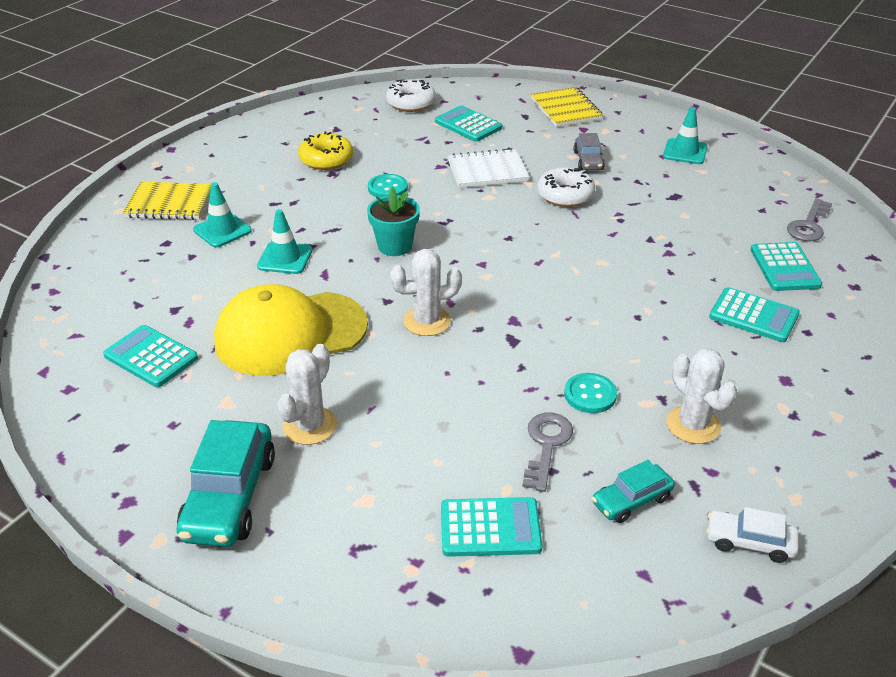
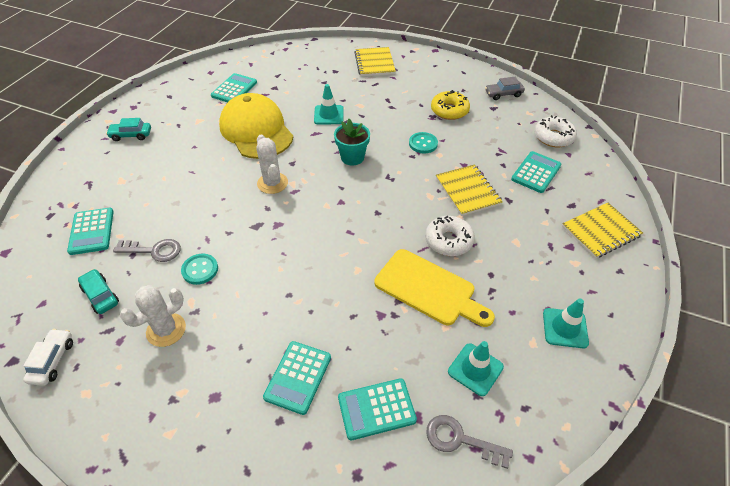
camera: 80 degrees right, 10 degrees up
(222, 230) = (352, 87): turquoise traffic cone -> turquoise traffic cone (475, 369)
(230, 496) = (131, 135): turquoise car -> turquoise car, size x0.56
(310, 426) = (179, 151): white cactus -> none
(487, 171) = (467, 191): white notebook -> yellow notebook
(588, 161) = (512, 253): grey car -> grey car (503, 94)
(634, 217) = (429, 289): none -> yellow cutting board

